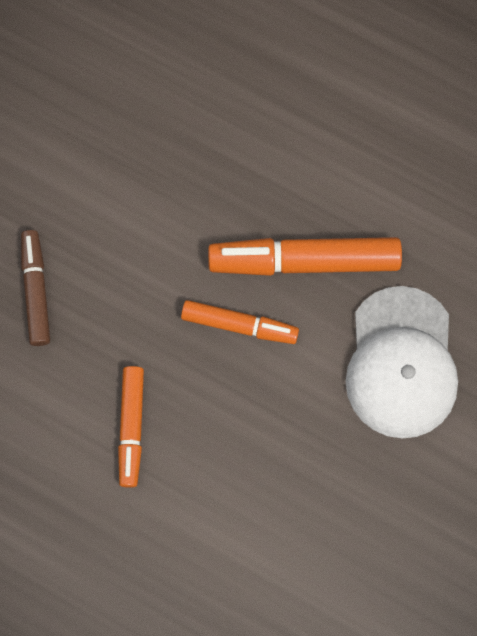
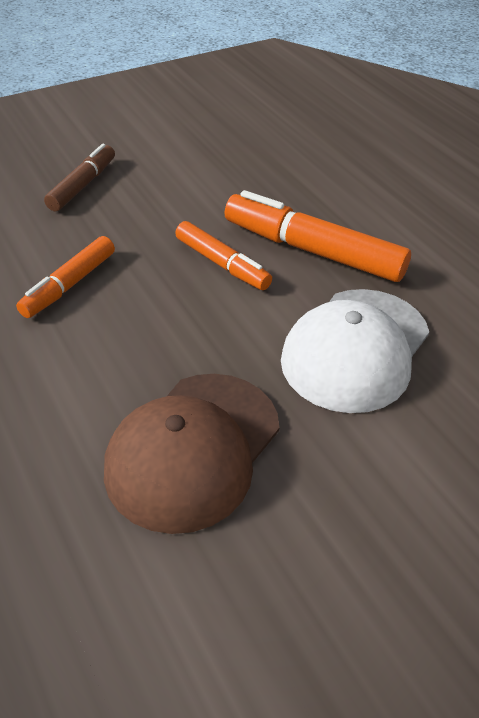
camera: 30 degrees right, 30 degrees down
(344, 530) = (193, 450): none -> brown cap

